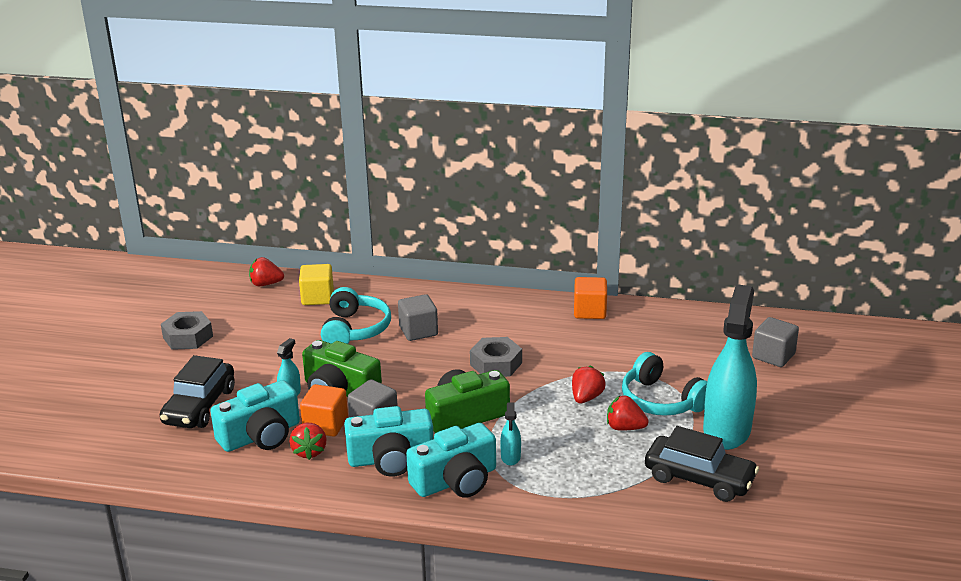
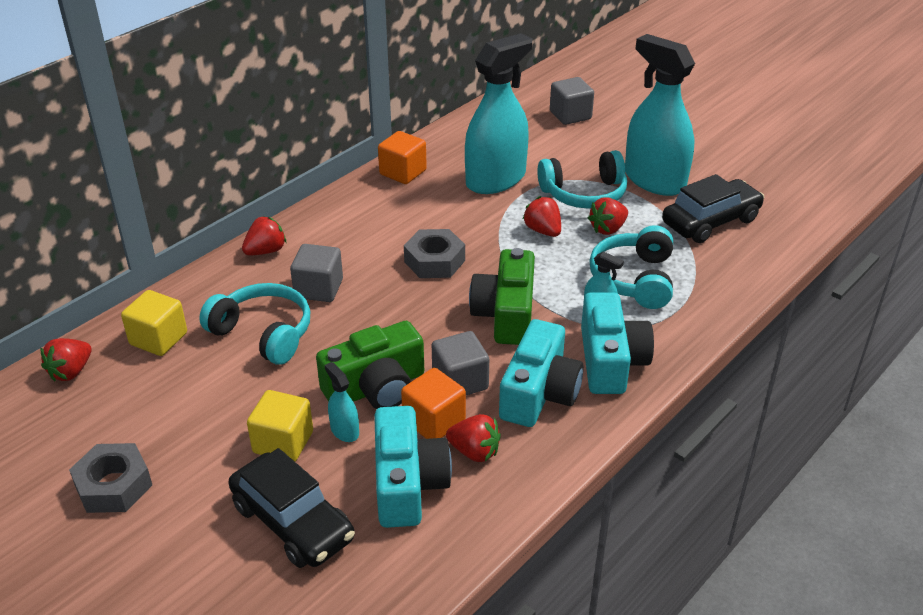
camera: 60 degrees left, 10 degrees up
(262, 376) = (283, 442): none -> yellow cube
(438, 296) = (266, 251): none -> red strawberry
(570, 462) = (634, 279): none -> turquoise headphones
(630, 353) = (496, 179): none -> turquoise spray bottle

